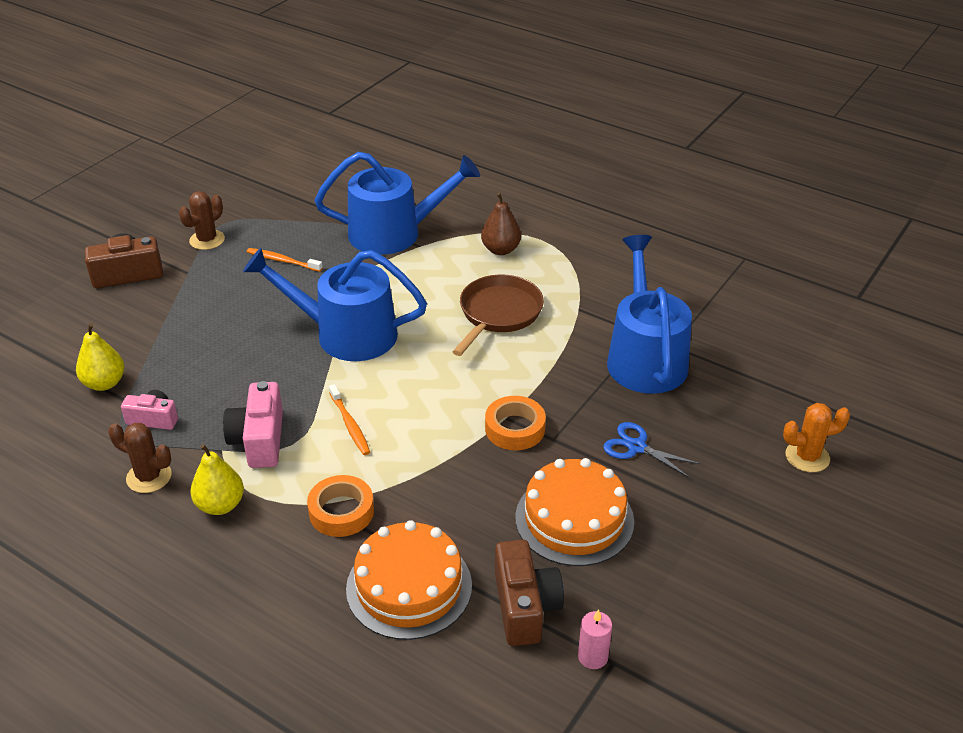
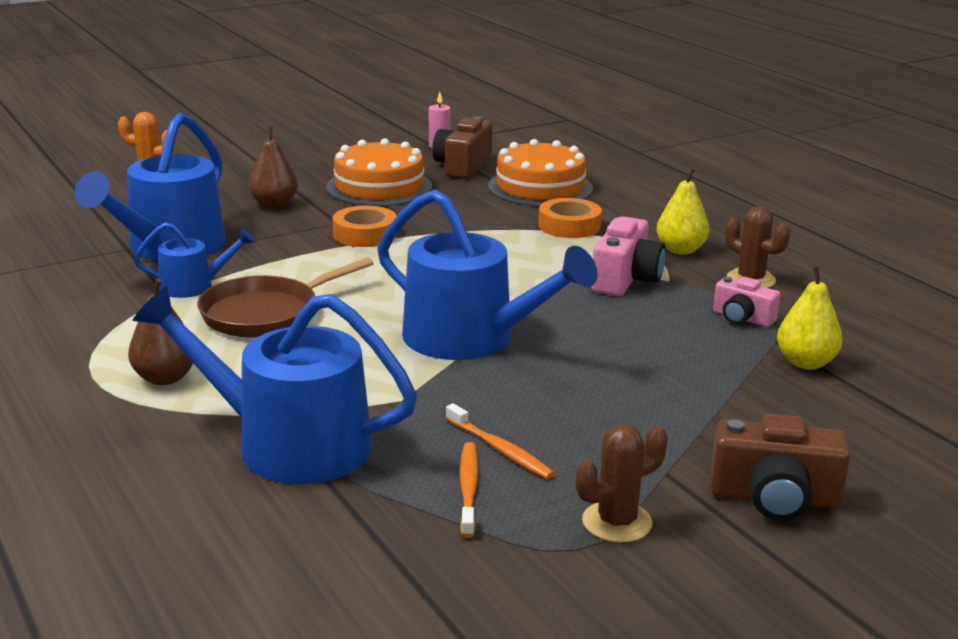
camera: 155 degrees left, 15 degrees down
(350, 425) = (523, 269): orange toothbrush -> orange toothbrush (468, 488)
(575, 323) = (193, 286): none -> blue watering can
(636, 447) = (274, 204): blue scissors -> brown pear

